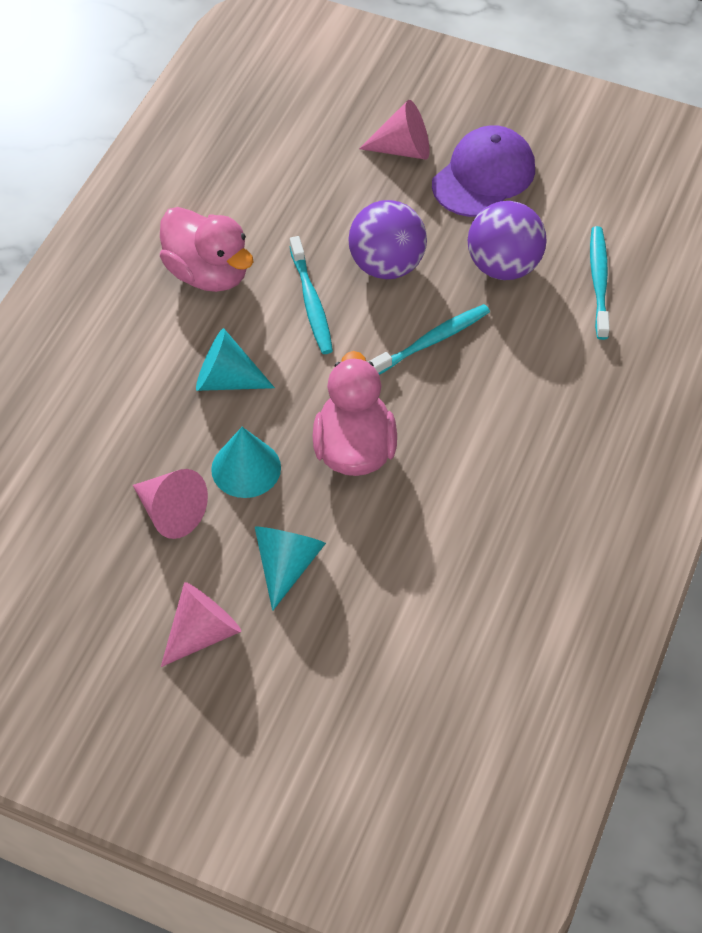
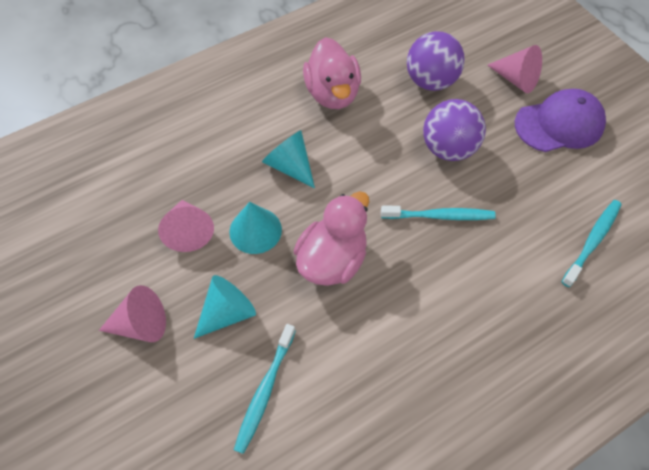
camera: 35 degrees right, 5 degrees up
(311, 302) = (381, 146): turquoise toothbrush -> turquoise toothbrush (265, 391)
(503, 266) = (529, 192): purple ball -> purple ball (430, 81)

